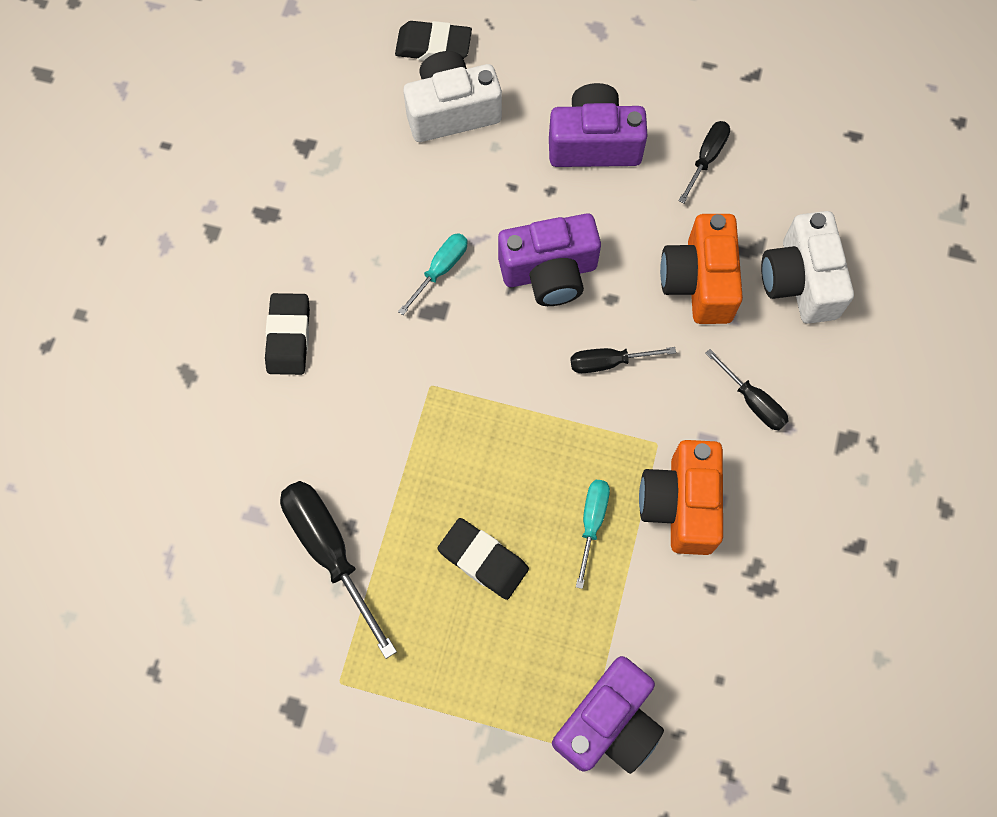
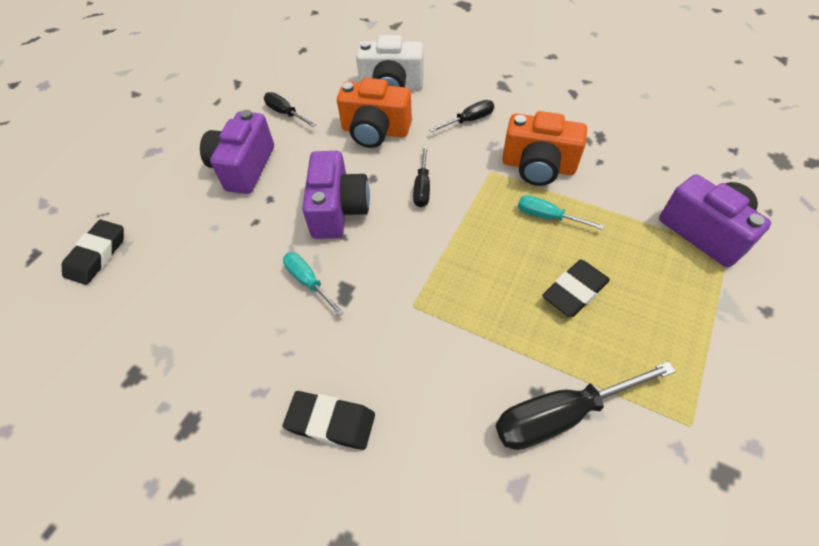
camera: 75 degrees left, 15 degrees down
(452, 111) = (166, 251): white camera -> none

